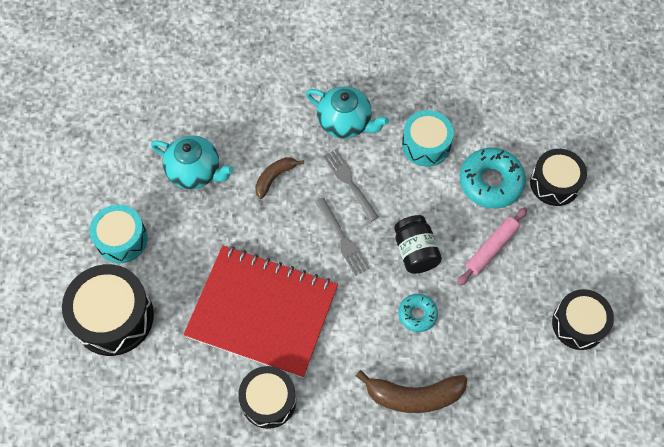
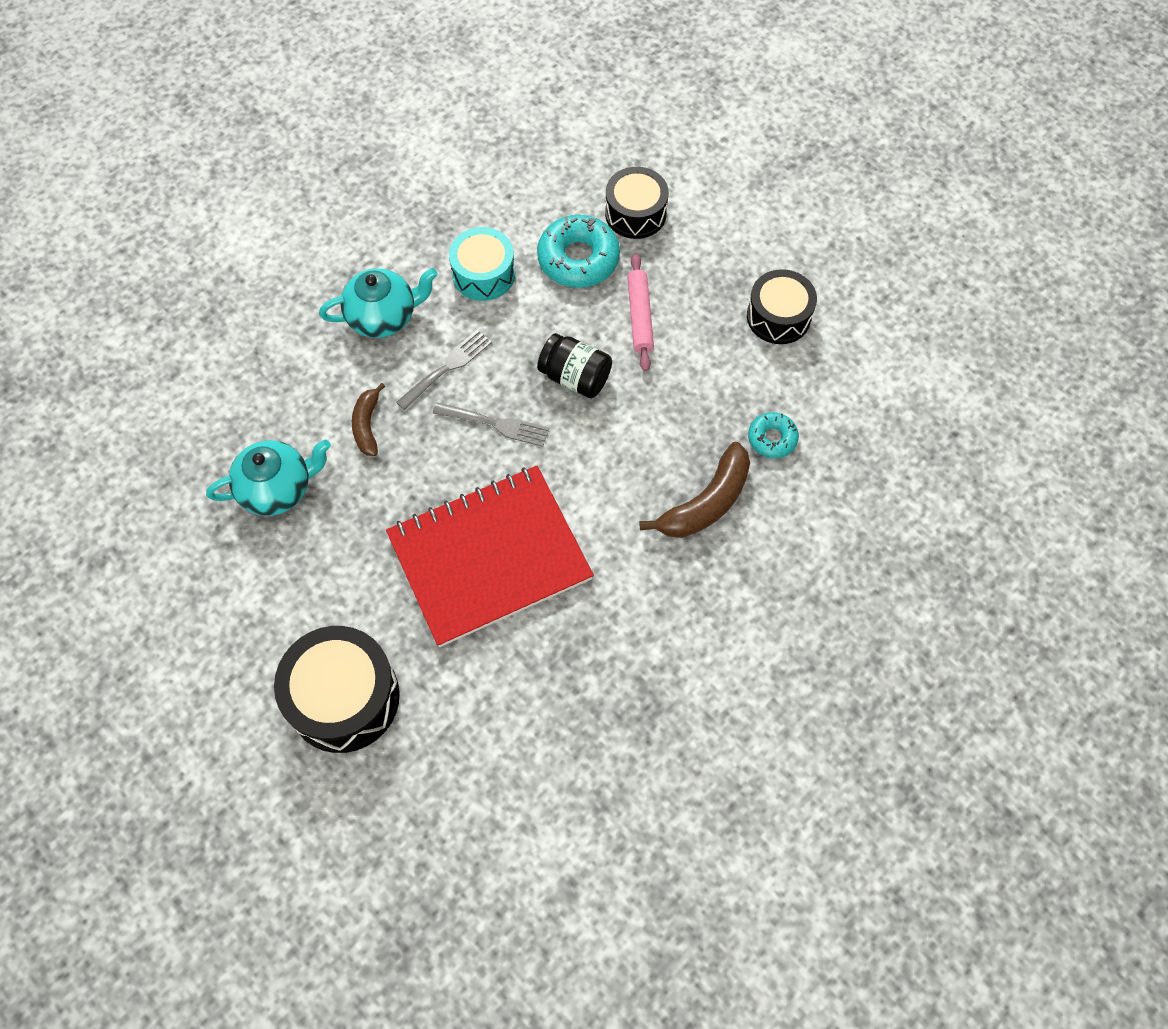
camera: 45 degrees left, 0 degrees up
(122, 239) = (269, 618): turquoise drum -> none
(268, 400) = (581, 629): black drum -> none
(349, 182) = (447, 368): grey fork -> grey fork turned 120 degrees clockwise
(417, 314) = (635, 430): turquoise donut -> turquoise donut (772, 438)

